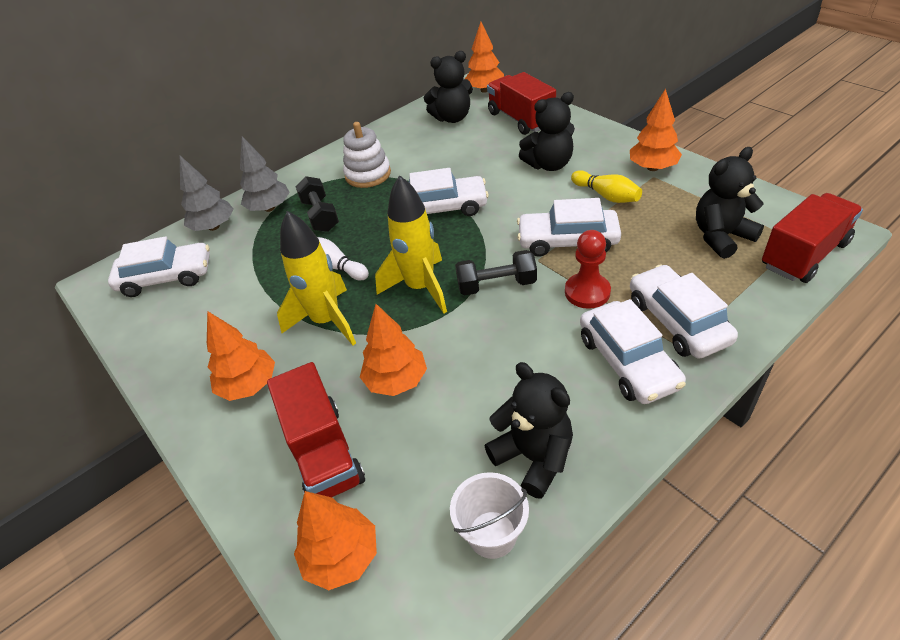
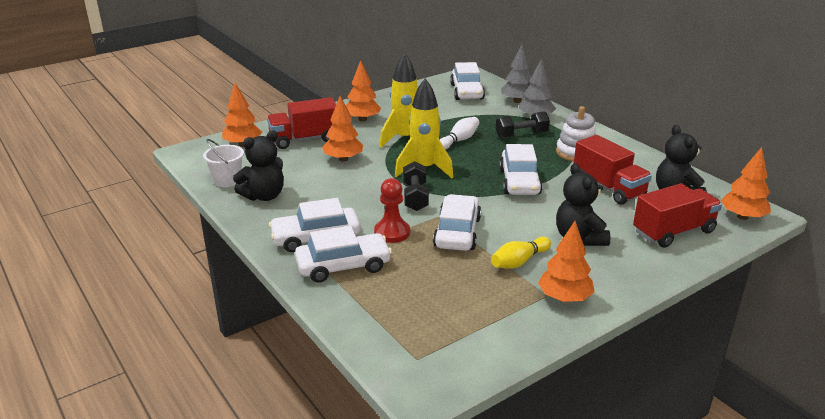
camera: 90 degrees right, 15 degrees down
(721, 237) = (437, 313): black teddy bear -> none
(804, 255) = (394, 355): red truck -> red truck (608, 188)

